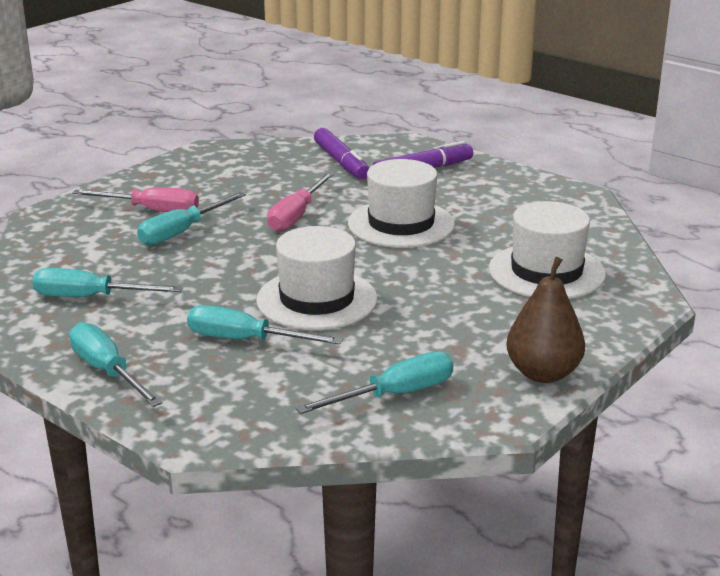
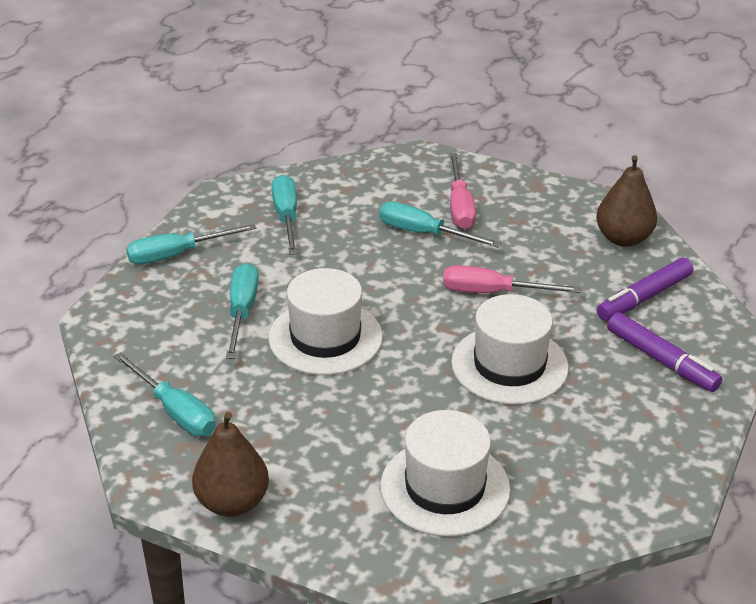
camera: 75 degrees right, 10 degrees up
(107, 371) = (177, 255): turquoise screwdriver -> turquoise screwdriver turned 150 degrees counterclockwise
(257, 156) = (623, 238): none -> brown pear

